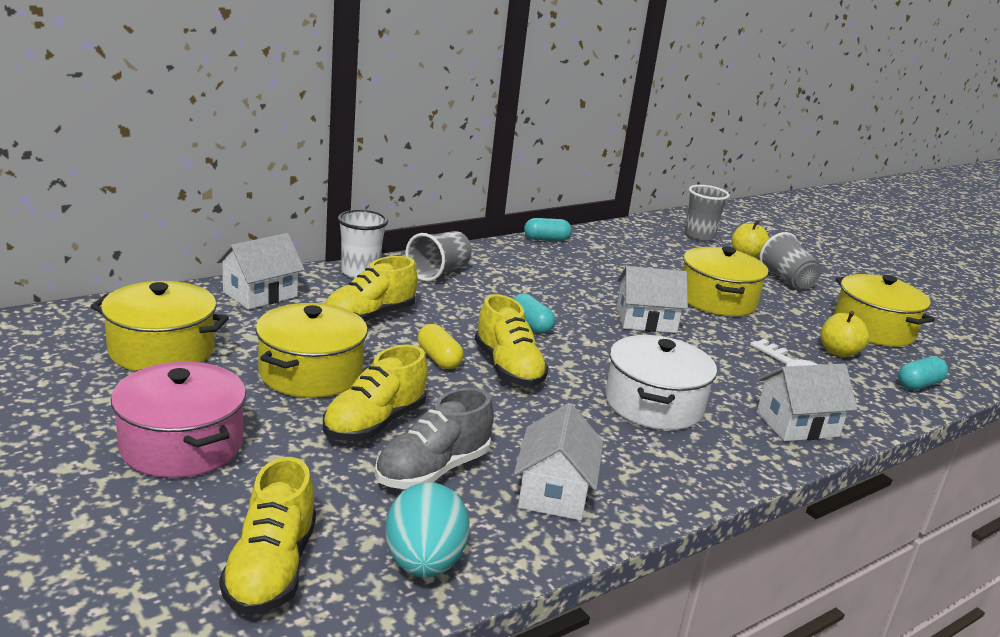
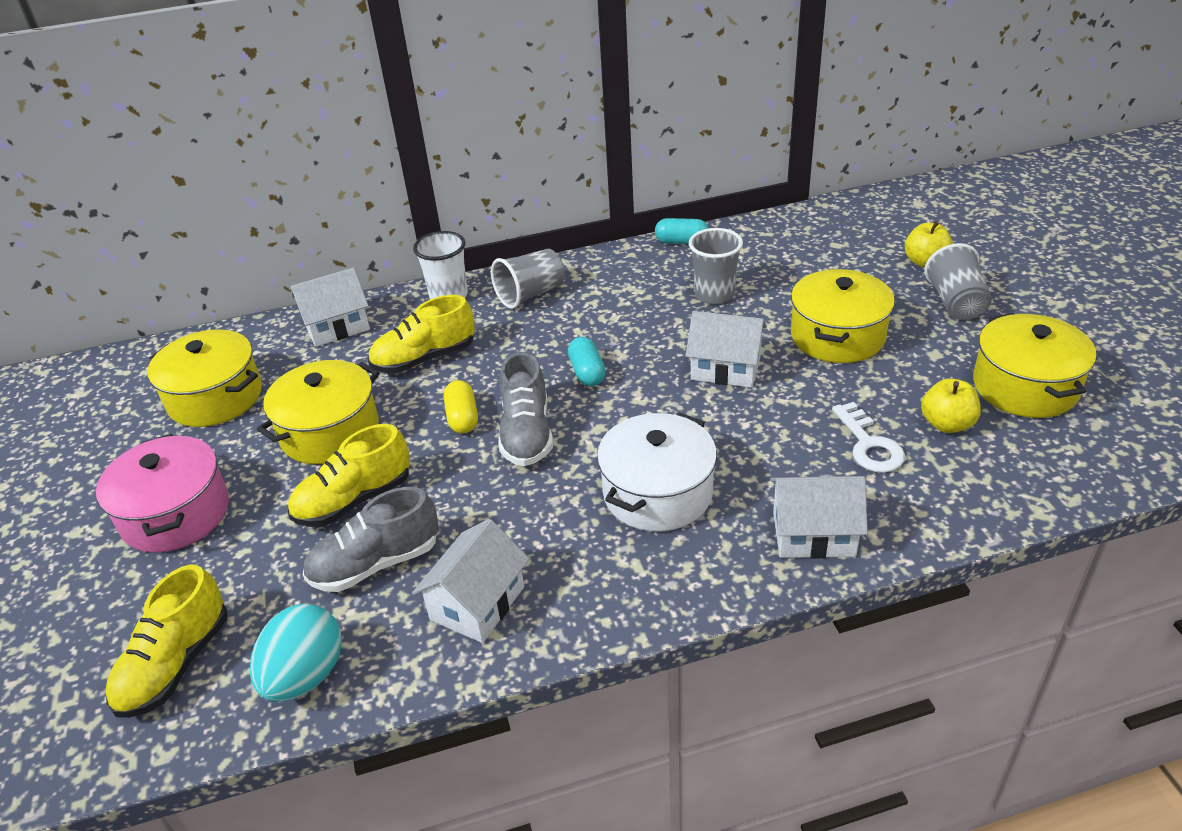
camera: 25 degrees right, 15 degrees up
(508, 368) = (527, 434): yellow shoe -> grey shoe
(699, 236) = (881, 231): grey cup -> grey cup (714, 295)
(919, 385) = (1025, 482): turquoise capsule -> none

